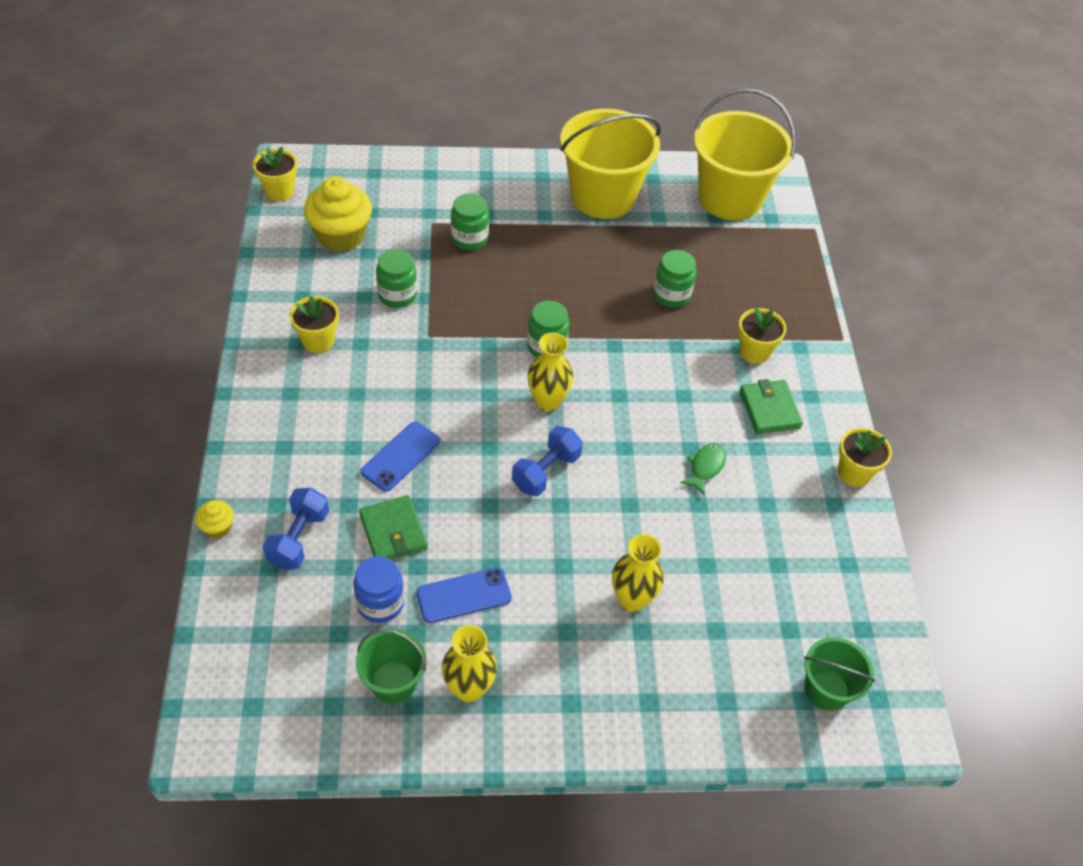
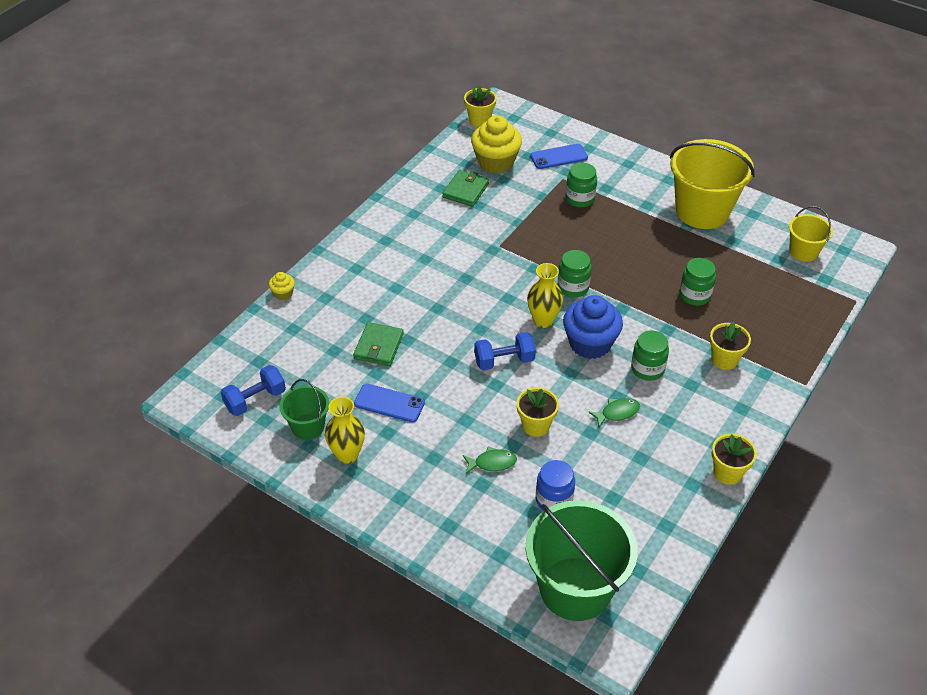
camera: 40 degrees right, 5 degrees down
(299, 538) = (322, 322): blue dumbbell -> blue dumbbell (255, 400)
(318, 341) = (428, 218): yellow flower pot -> yellow flower pot (536, 425)
(380, 603) = (337, 381): blue jar -> blue jar (554, 500)
(397, 295) = (501, 213): green jar -> green jar (647, 369)
(401, 456) = (420, 307): blue phone -> blue phone (559, 157)
(616, 403) = (590, 343): none -> blue cupcake
(632, 599) = (492, 463): yellow vase -> green fish
(730, 198) = (803, 251): yellow bucket -> yellow bucket, size x0.51
(769, 409) = (700, 401): green wallet -> green wallet (466, 190)
(826, 689) = (575, 588): green bucket -> green bucket, size x1.95

